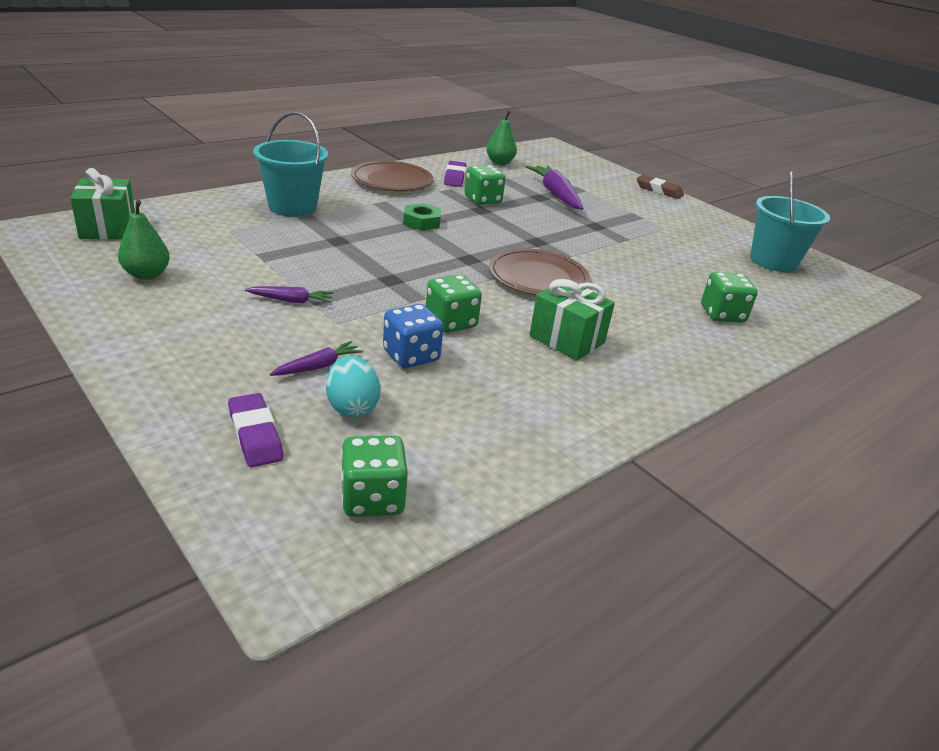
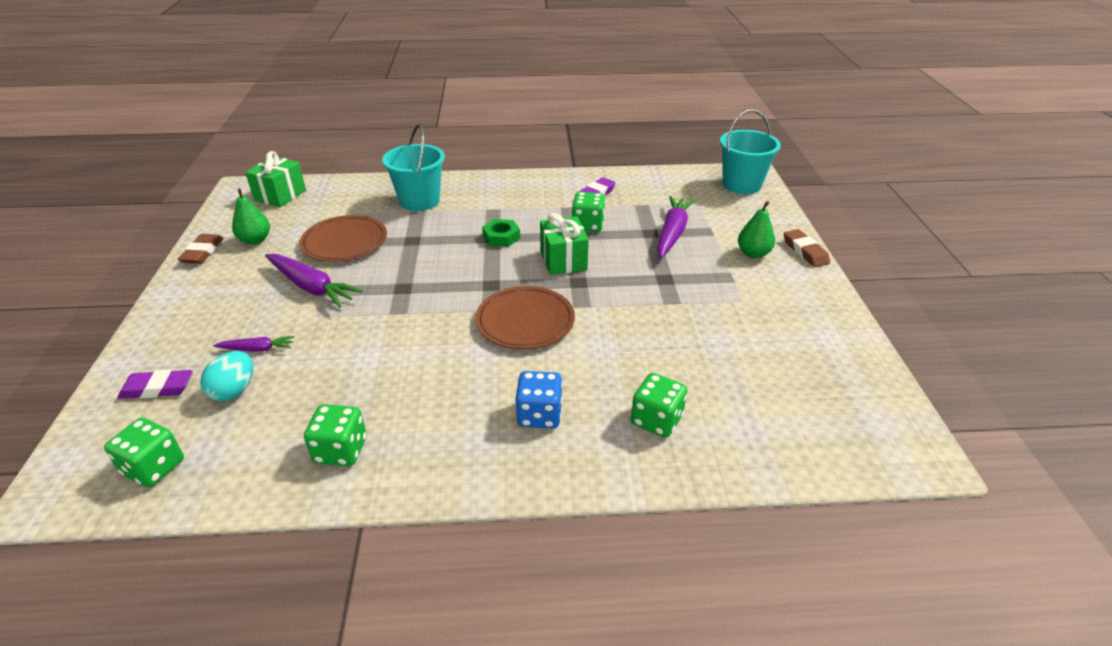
camera: 40 degrees right, 5 degrees up
(91, 300) = (203, 252): none -> brown eraser
(255, 435) = (157, 388): purple eraser -> purple eraser turned 75 degrees clockwise
(291, 301) = (311, 287): purple carrot -> purple carrot, size x1.88
(392, 181) = (532, 189): brown plate -> brown plate (344, 242)
(411, 356) = (326, 362): blue dice -> blue dice (539, 415)
(451, 322) = (393, 342): green dice -> green dice (341, 450)
(499, 162) = (663, 185): green pear -> green pear (753, 253)
(567, 339) = (463, 392): green gift -> green gift (563, 260)
(773, 261) = (823, 377): turquoise bucket -> turquoise bucket (741, 185)

